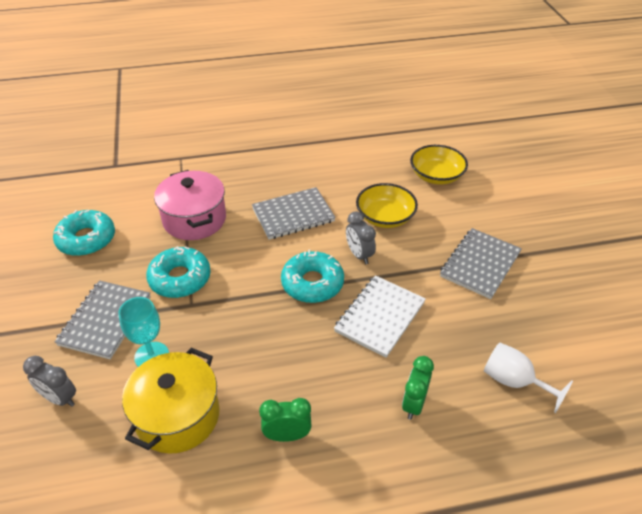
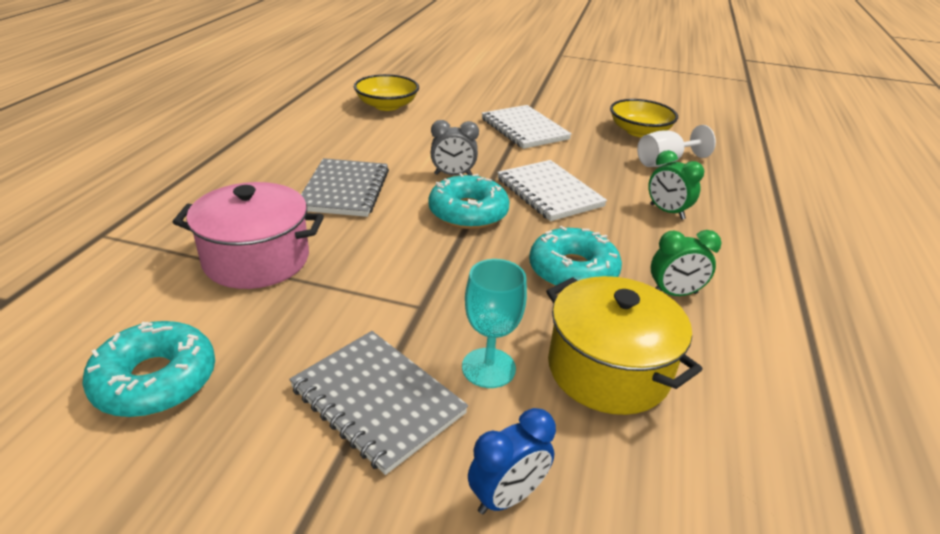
camera: 65 degrees left, 10 degrees down
(60, 398) = (507, 496): grey clock -> blue clock
(180, 278) = (362, 303): turquoise donut -> turquoise donut (573, 271)
(287, 435) = (674, 294): green clock -> green clock turned 120 degrees counterclockwise
(385, 217) = (413, 145): yellow bowl -> yellow bowl (639, 131)
(480, 264) = (524, 129): grey notebook -> white notebook

